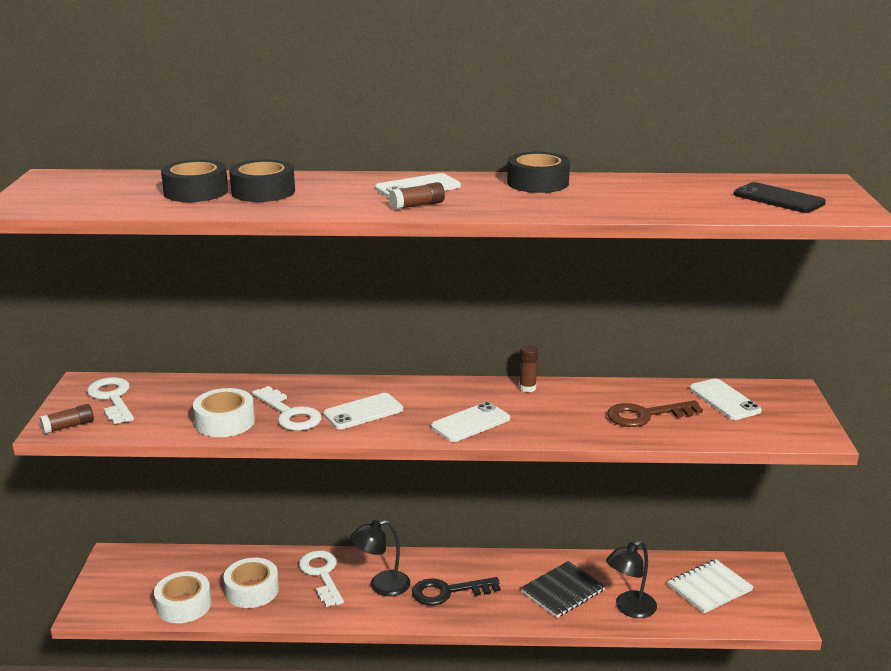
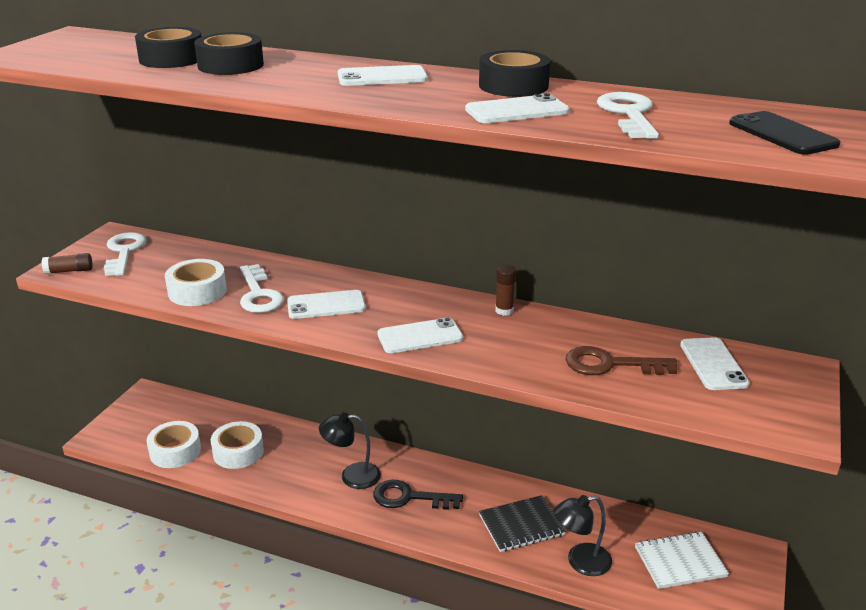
camera: 20 degrees right, 5 degrees up
(322, 574) = (305, 451): white key -> white key (628, 114)
(417, 205) = (358, 94): brown glue stick -> none
(565, 204) = (517, 111): none -> white phone

